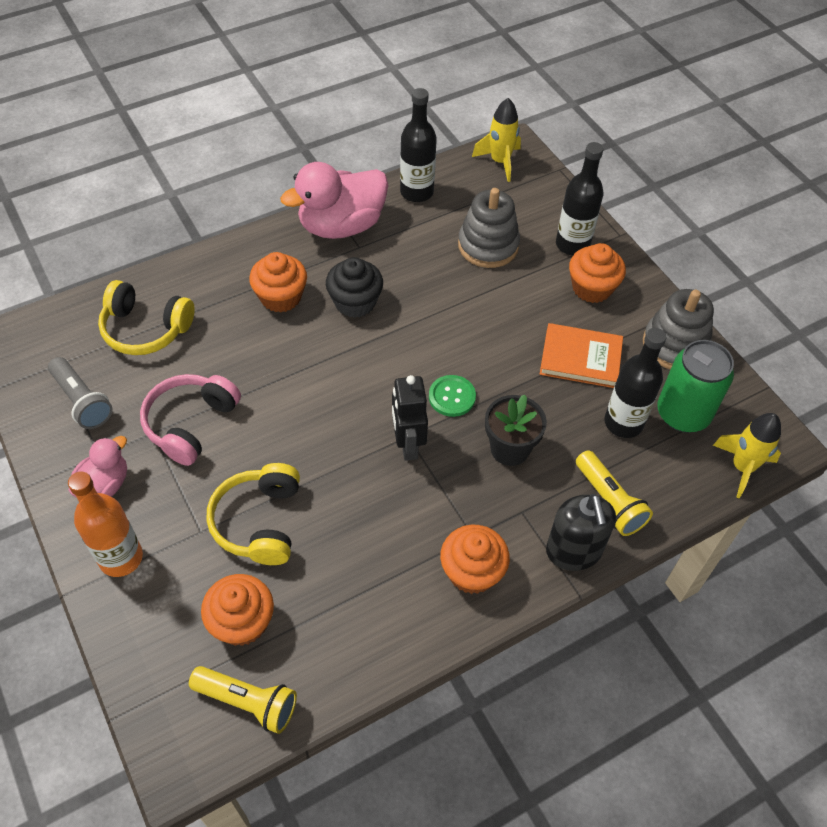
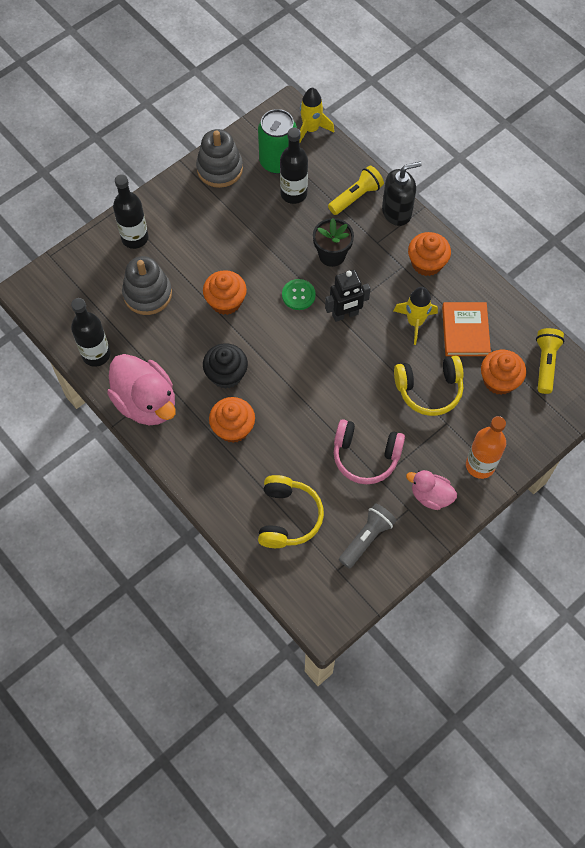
camera: 100 degrees left, 10 degrees up
(500, 162) = (48, 299): yellow rocket -> yellow rocket (415, 322)
(580, 358) = (245, 222): orange book -> orange book (465, 331)
(592, 288) = (177, 222): orange cupcake -> orange cupcake (226, 301)

